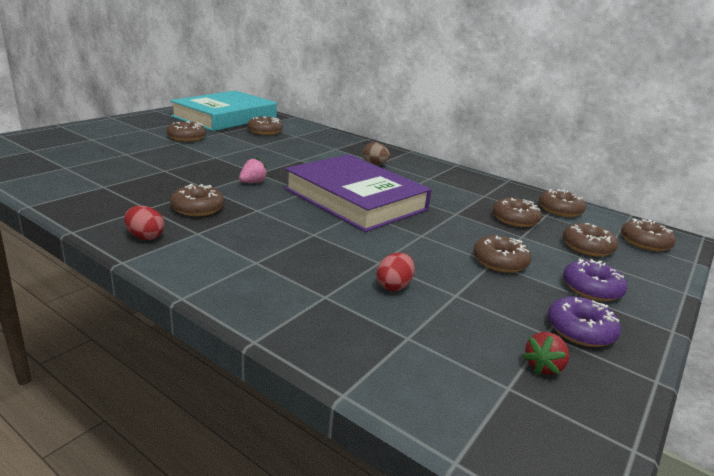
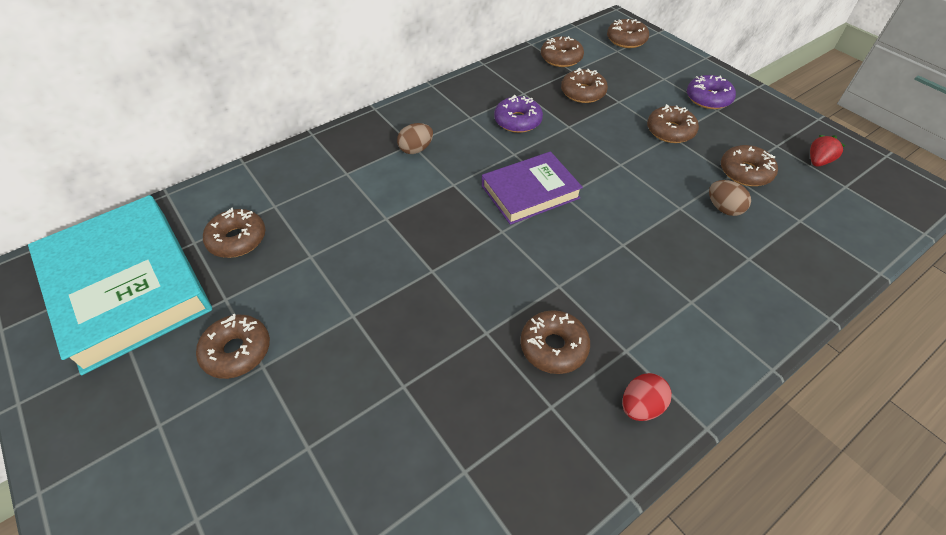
camera: 70 degrees left, 25 degrees up
(252, 182) = (468, 280): pink strawberry -> none
(355, 199) = (530, 192): purple book -> purple book, size x0.58
(394, 286) = (723, 208): red egg -> brown egg
(543, 366) = (818, 161): red strawberry -> red strawberry turned 105 degrees counterclockwise
(580, 330) = (768, 127): purple donut -> purple donut (517, 121)
(587, 247) = (637, 73): brown donut -> brown donut (745, 172)

